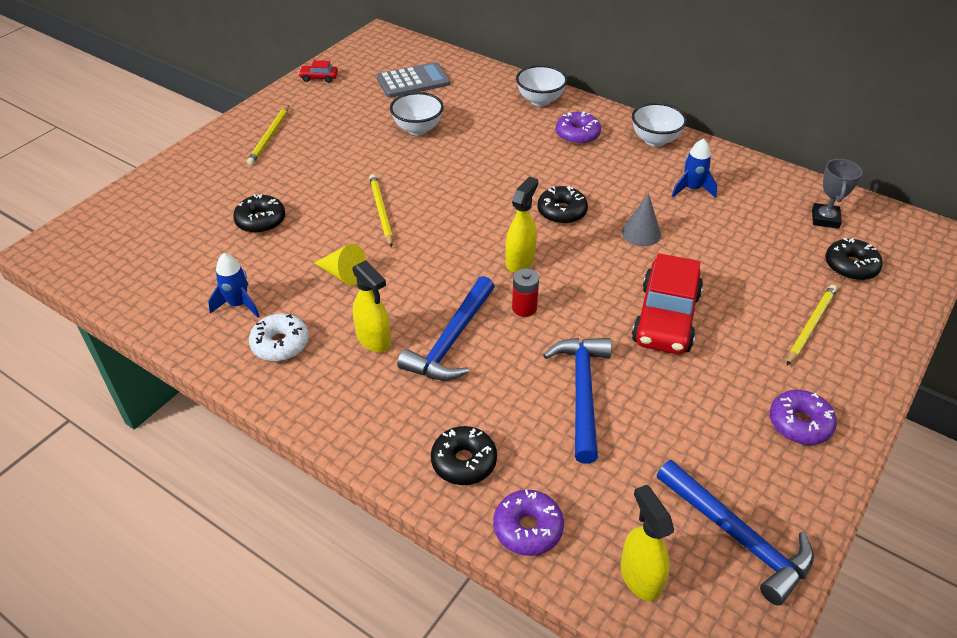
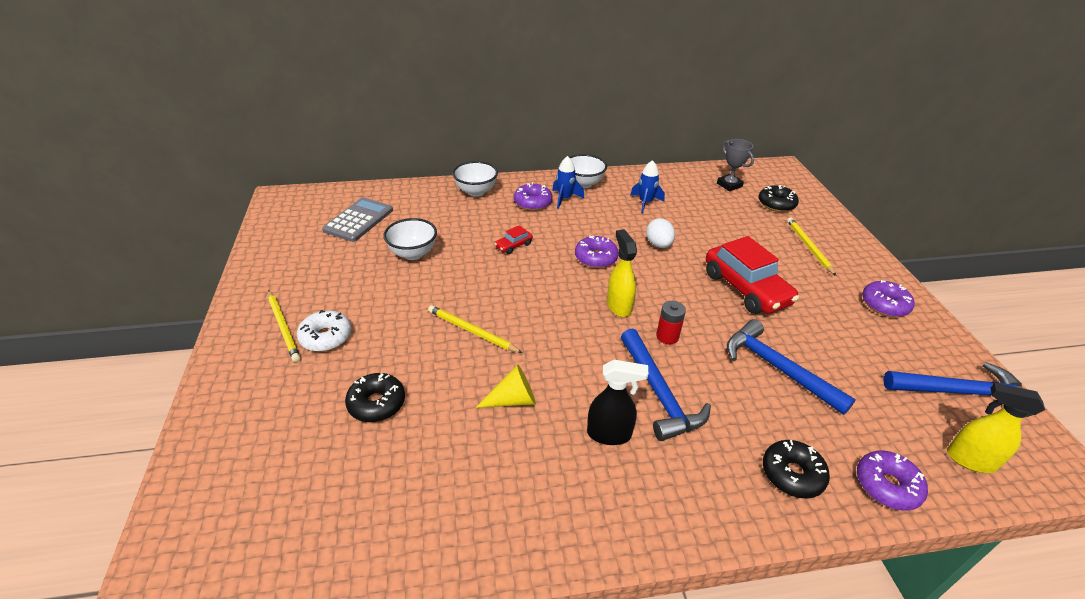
camera: 45 degrees left, 5 degrees down
(238, 304) = (459, 491): blue rocket -> blue rocket (564, 199)
(280, 344) = (545, 496): white donut -> white donut (326, 337)
(319, 78) = (266, 254): red car -> red car (513, 245)
(374, 340) = (609, 434): yellow spray bottle -> black spray bottle
(562, 212) = (596, 258): black donut -> purple donut
(641, 233) = (658, 245): grey cone -> white egg

